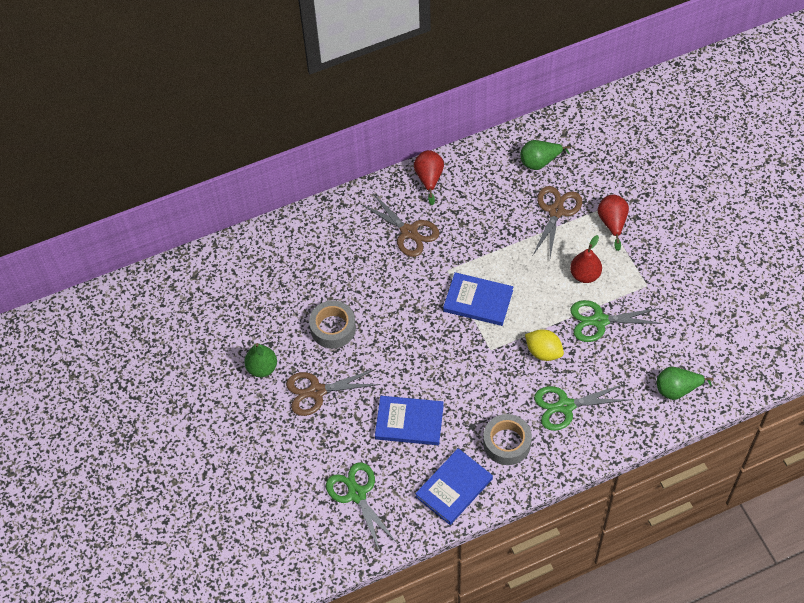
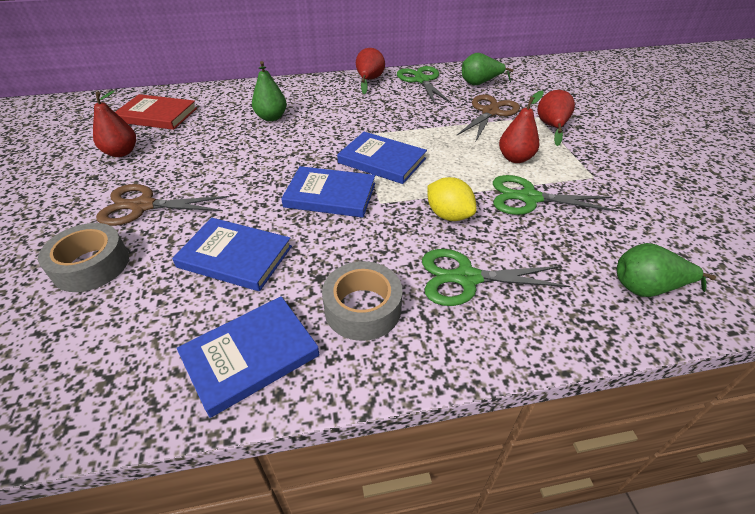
camera: 10 degrees right, 15 degrees down
(253, 280) = (157, 115): none -> red book
(257, 337) = (121, 152): none -> red pear
(262, 368) = (102, 176): green pear -> green pear (271, 117)
(333, 328) = (206, 158): grey tape -> grey tape (91, 265)
(357, 494) = (96, 333): green scissors -> green scissors (421, 80)
(409, 232) = (332, 106): brown scissors -> none
(451, 350) = (330, 195): none -> blue book

